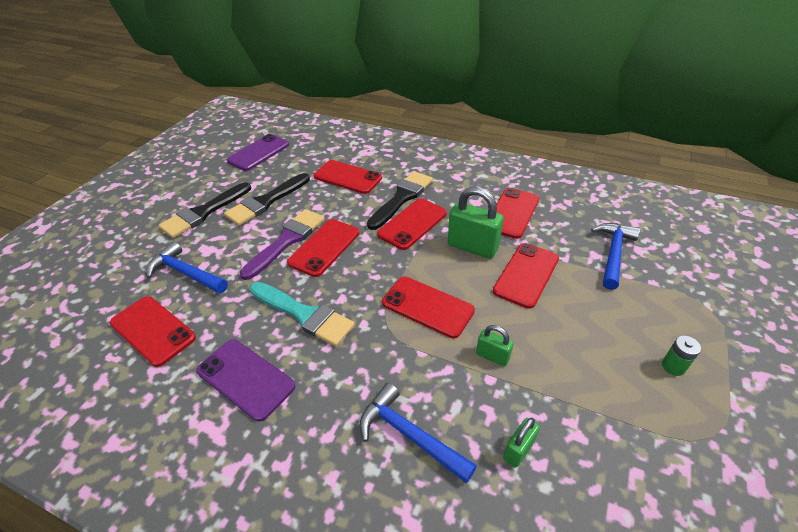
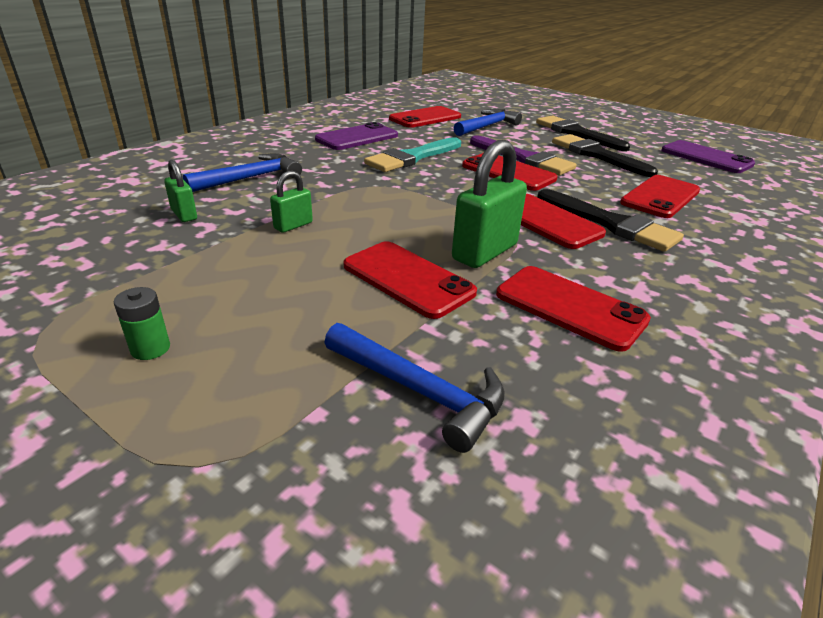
camera: 100 degrees right, 10 degrees down
(427, 307) = (388, 206): red phone -> none

